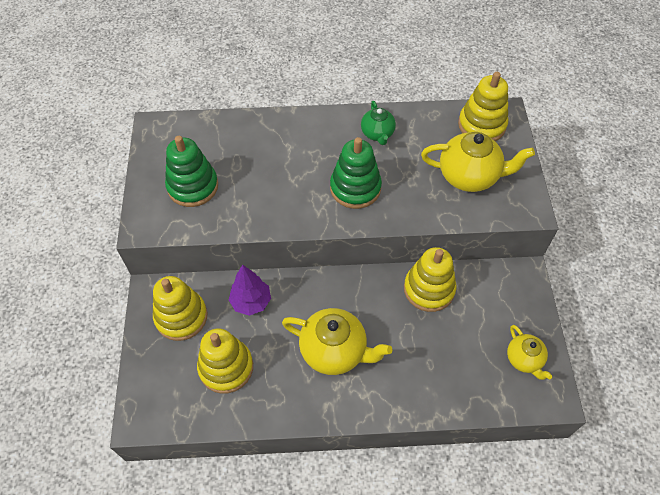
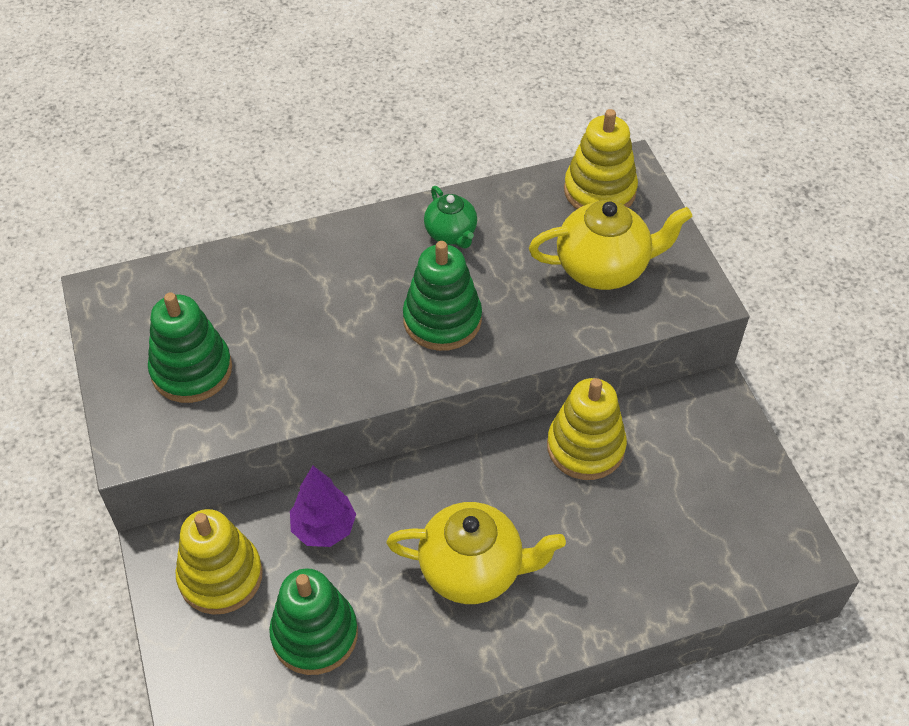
camera: 15 degrees left, 5 degrees down
(226, 367) = (314, 634): yellow stacking toy -> green stacking toy
(524, 359) = (750, 515): yellow teapot -> none

